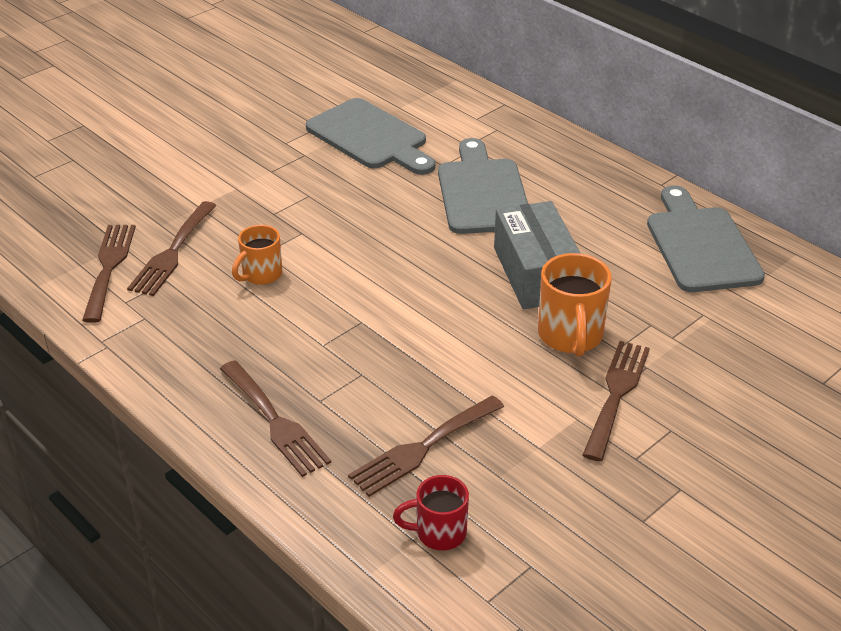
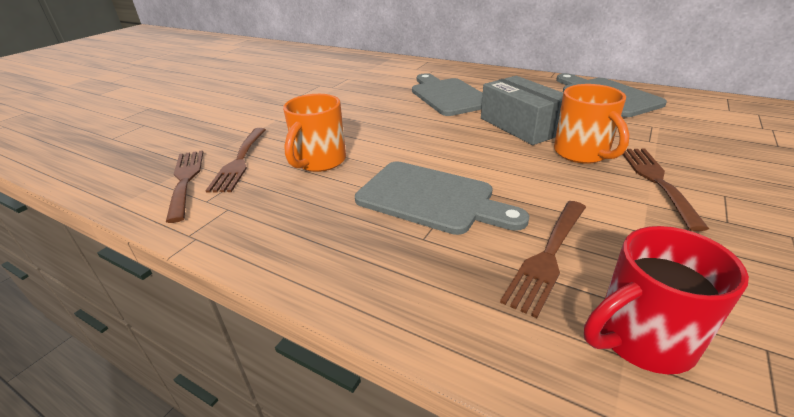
camera: 15 degrees left, 5 degrees down
(261, 275) = (319, 162): orange mug -> orange mug, size x1.56
(275, 421) = (392, 266): brown fork -> none
(370, 137) = (357, 84): grey cutting board -> grey cutting board (431, 198)
(439, 533) = (641, 339): red mug -> red mug, size x1.56

